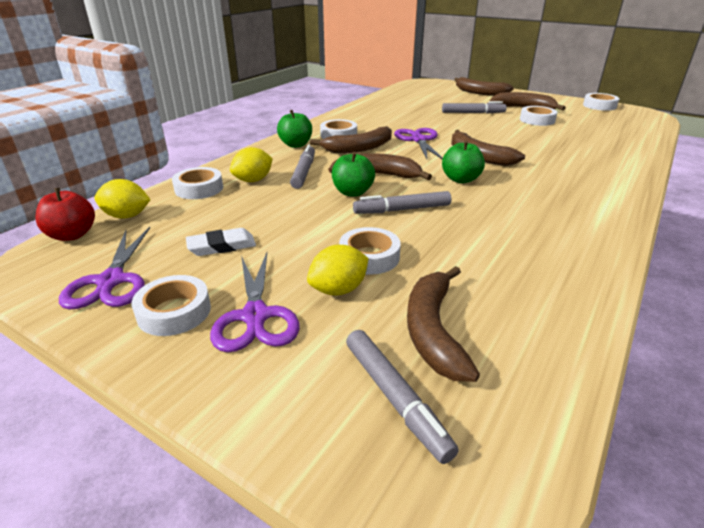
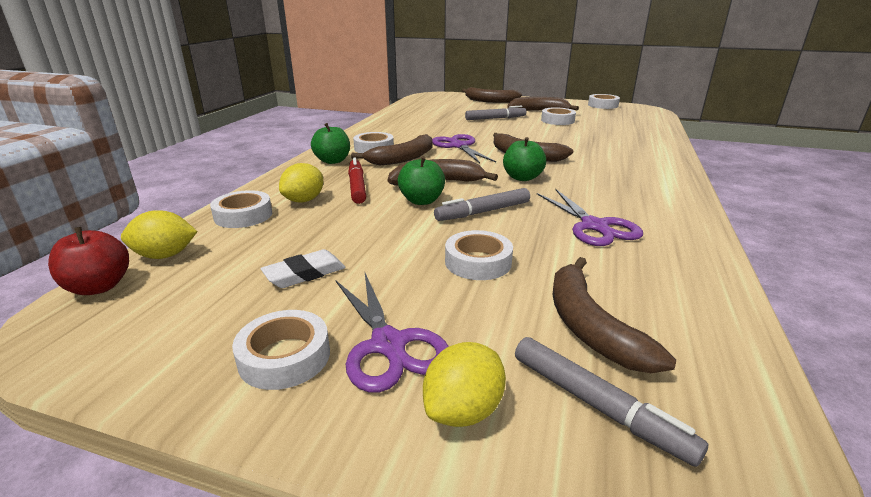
camera: 15 degrees left, 5 degrees down
(111, 281) = (181, 334): purple scissors -> purple scissors (594, 226)
(304, 172) = (357, 186): grey marker -> red marker
(338, 290) = (466, 300): yellow lemon -> yellow lemon (463, 410)

